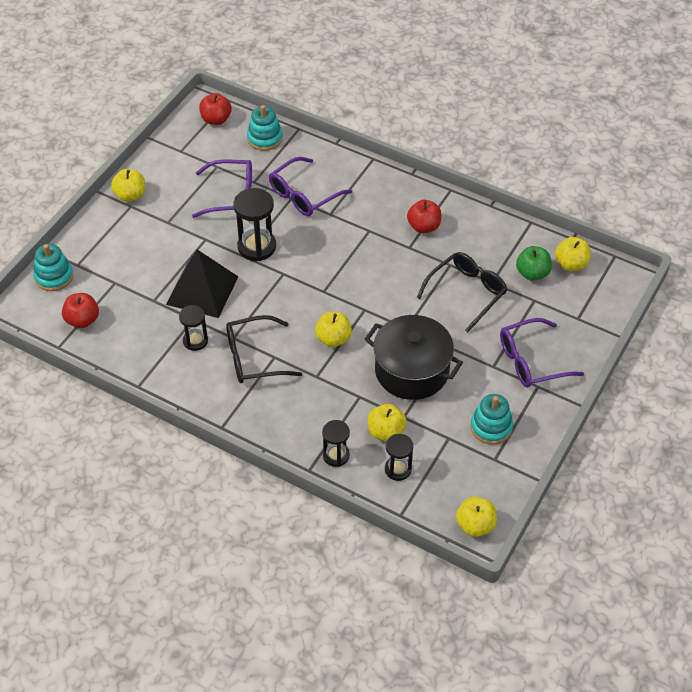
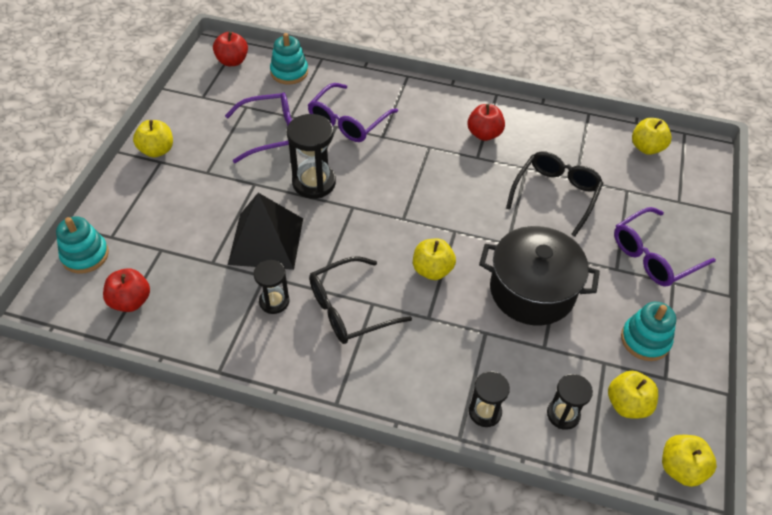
camera: 15 degrees left, 0 degrees up
(386, 432) = (531, 370): yellow apple -> yellow apple (627, 404)
(532, 273) = (613, 163): green apple -> none

